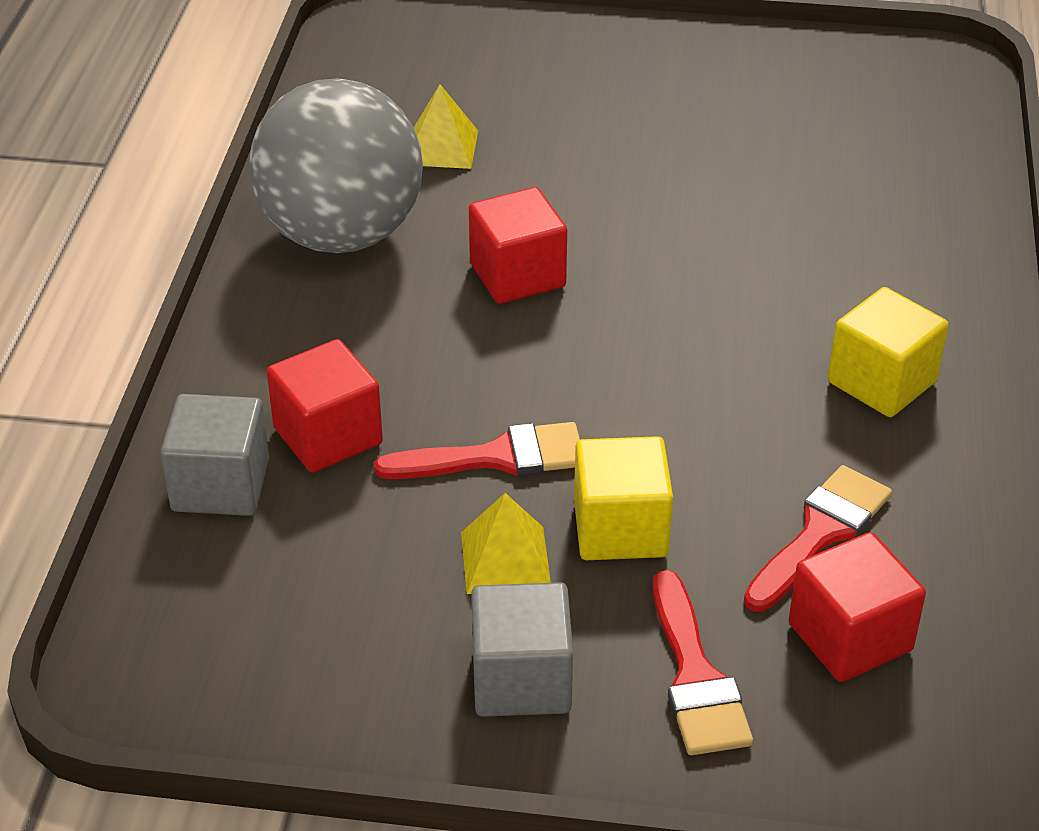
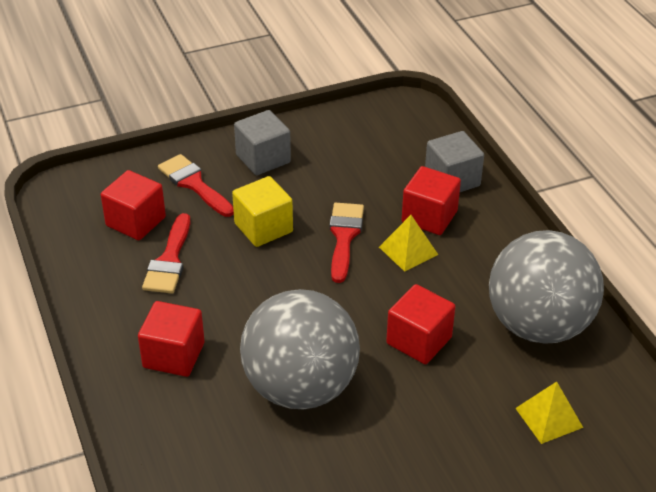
camera: 150 degrees right, 0 degrees up
(496, 457) = (344, 237): red brush -> red brush turned 135 degrees clockwise
(505, 559) = (304, 197): yellow pyramid -> yellow pyramid (408, 250)
(722, 280) = (300, 387): none -> grey ball
(881, 382) = (174, 355): yellow cube -> red cube

